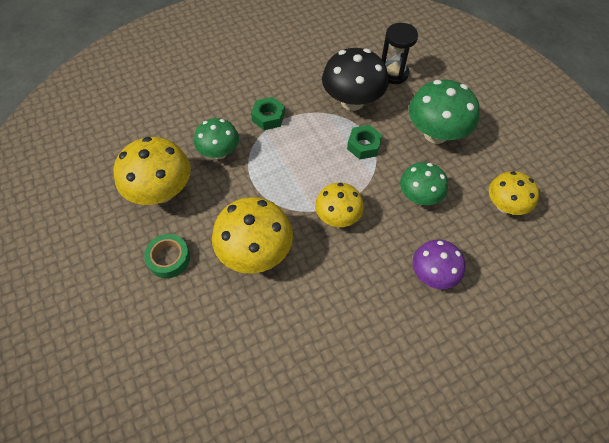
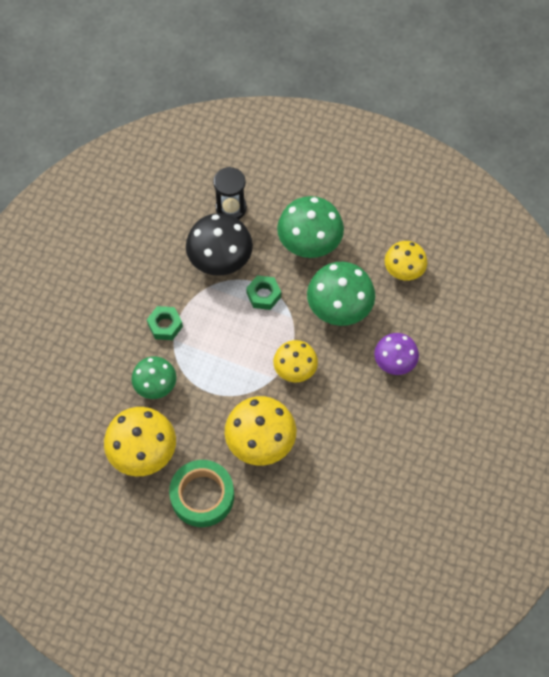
camera: 40 degrees left, 5 degrees up
(169, 258) = (202, 496): green tape -> green tape, size x1.61
(419, 197) = (339, 308): green mushroom -> green mushroom, size x1.55

